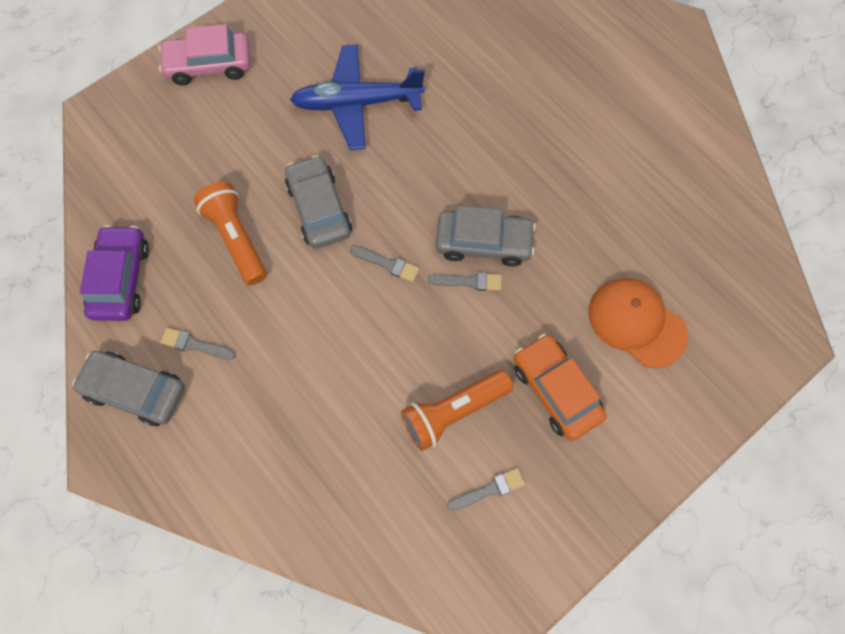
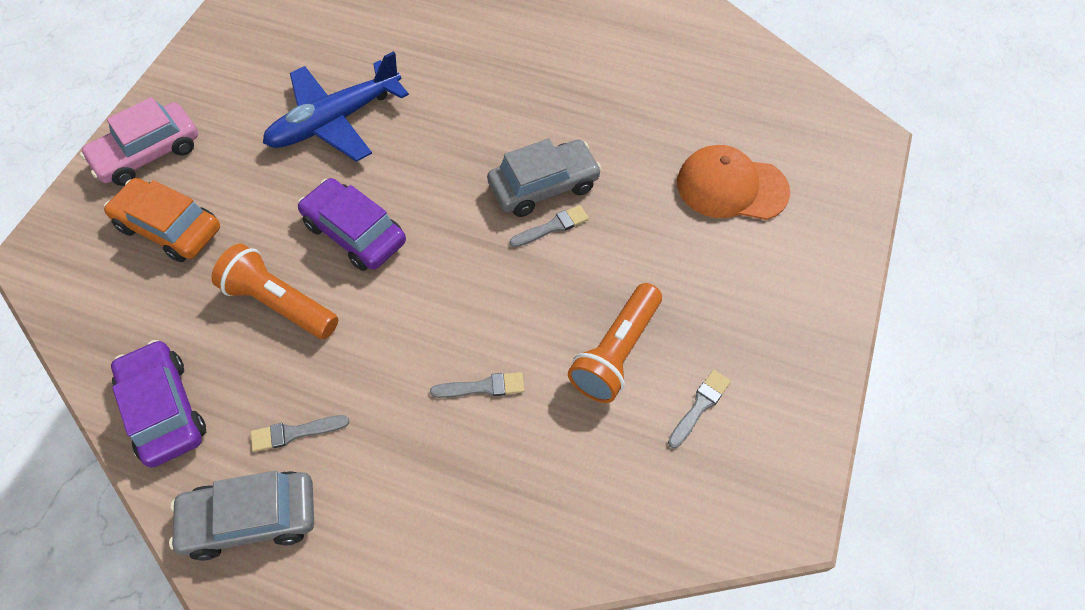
camera: 30 degrees left, 10 degrees down
(319, 209) = (355, 233): grey car -> purple car
(387, 264) = (460, 250): grey brush -> grey brush (483, 387)
(556, 390) = (700, 281): orange car -> orange car (169, 228)

